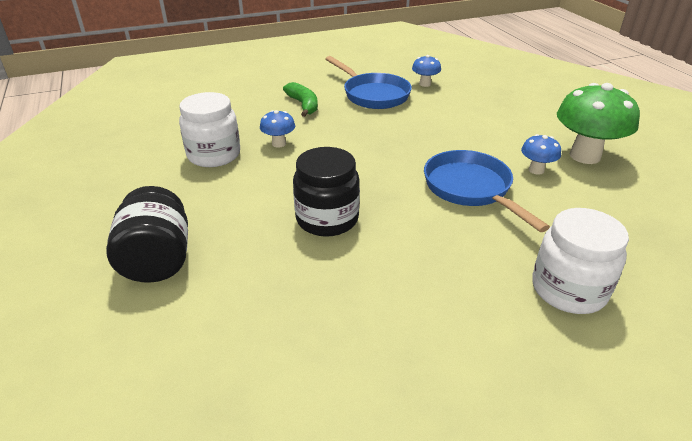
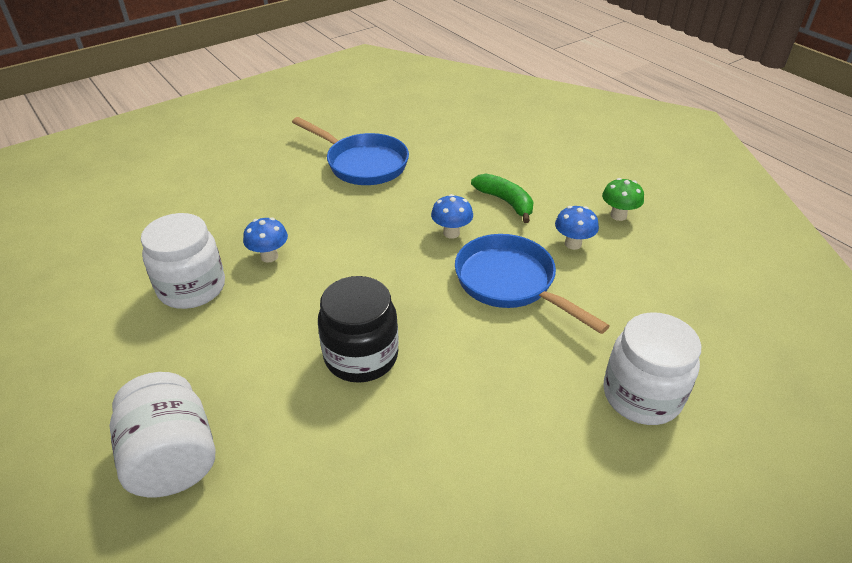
camera: 15 degrees left, 5 degrees up
(157, 260) = (172, 458): black jar -> white jar
(303, 105) = (282, 192): green banana -> green banana (505, 202)
(425, 84) = (419, 139): blue mushroom -> blue mushroom (451, 233)
(585, 156) = (618, 215): green mushroom -> green mushroom, size x0.49

